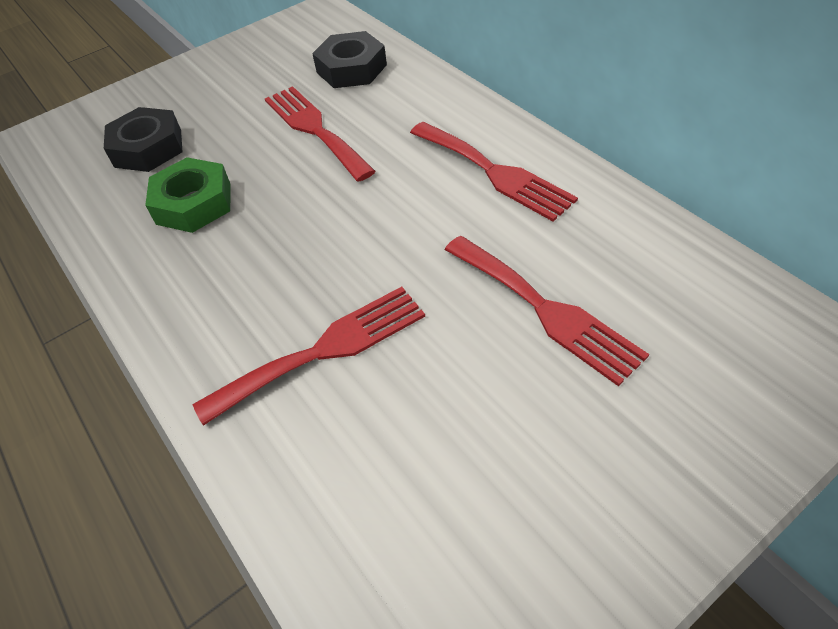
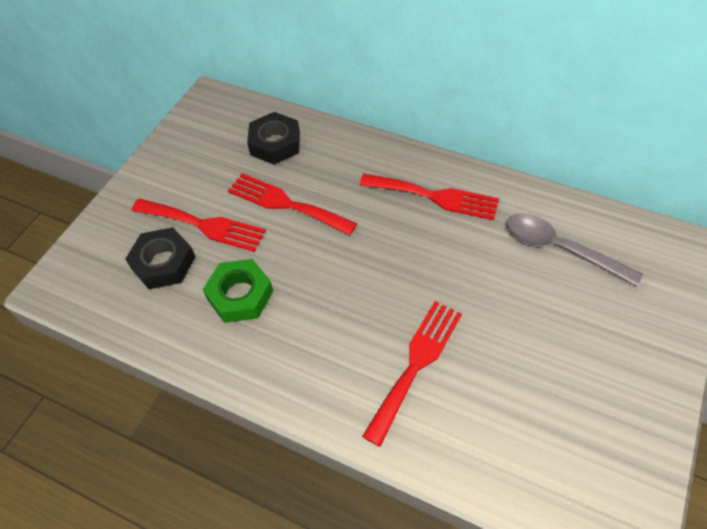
camera: 30 degrees left, 5 degrees up
(545, 310) = (528, 282): red fork -> red fork (203, 225)
(623, 285) = (560, 248): none -> grey spoon

